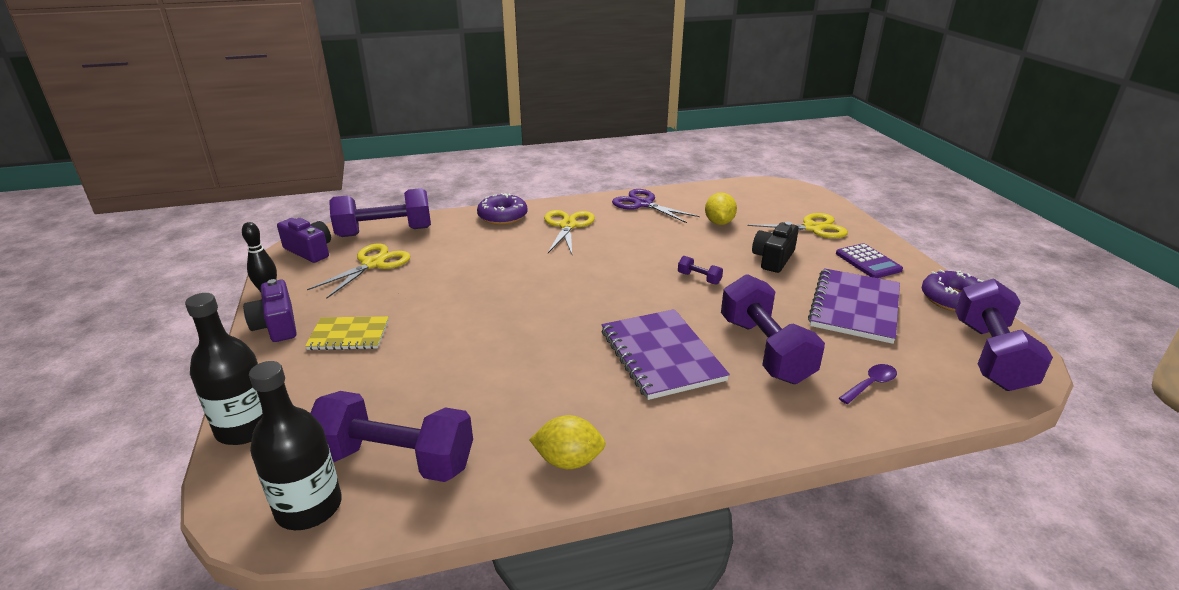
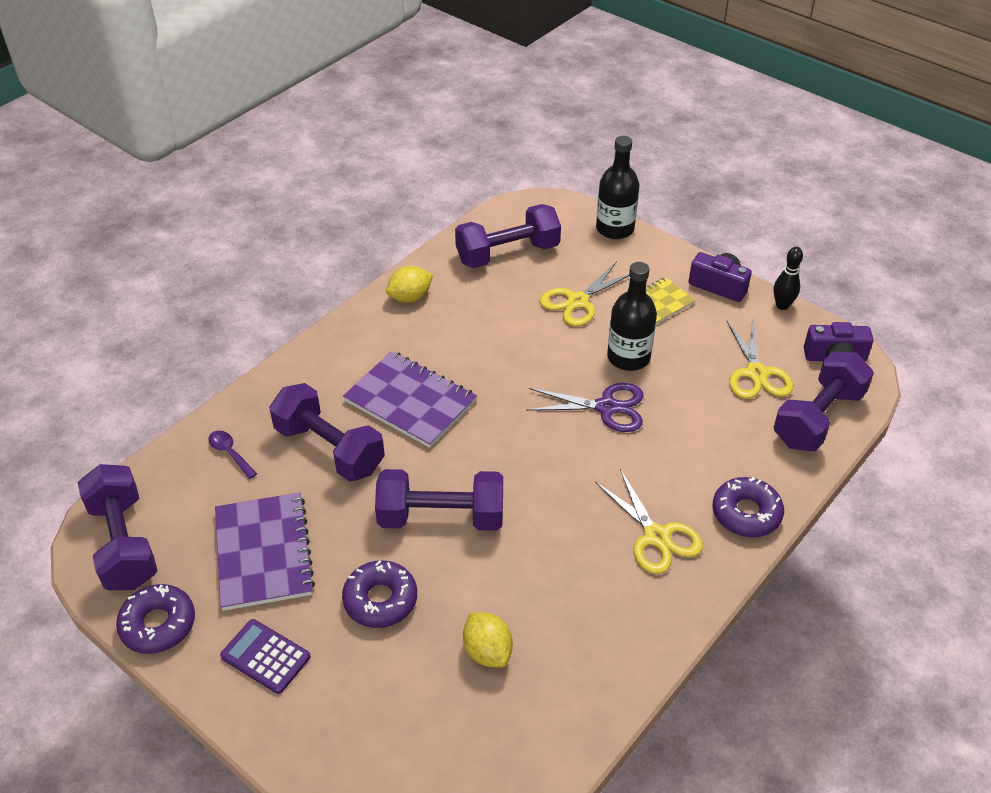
camera: 145 degrees right, 15 degrees up
(309, 507) = (520, 218): black bottle -> black bottle (628, 357)
(643, 204) = (616, 644): purple scissors -> purple scissors (606, 407)
(699, 278) = (441, 517): purple dumbbell -> purple dumbbell, size x2.43
(773, 259) = (380, 600): black camera -> purple donut
(812, 228) = (359, 709): yellow scissors -> yellow scissors (577, 301)
(870, 384) = (230, 453): purple spoon -> purple spoon turned 120 degrees clockwise

